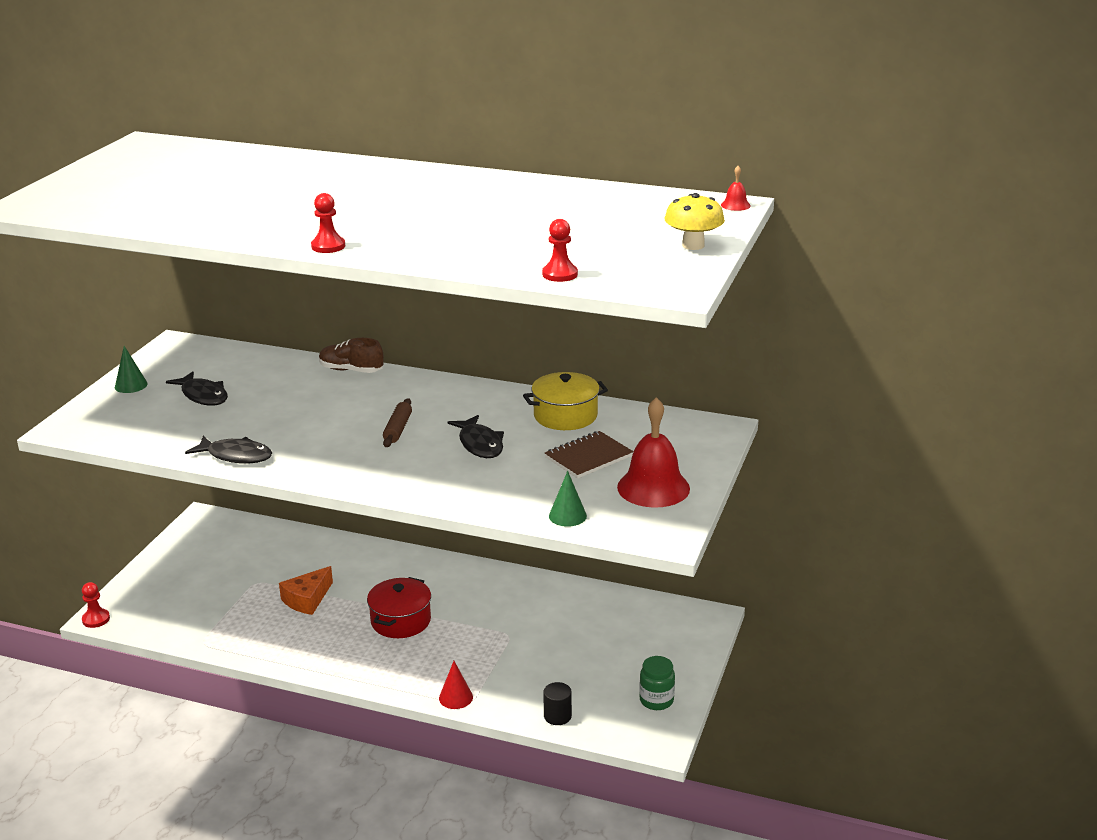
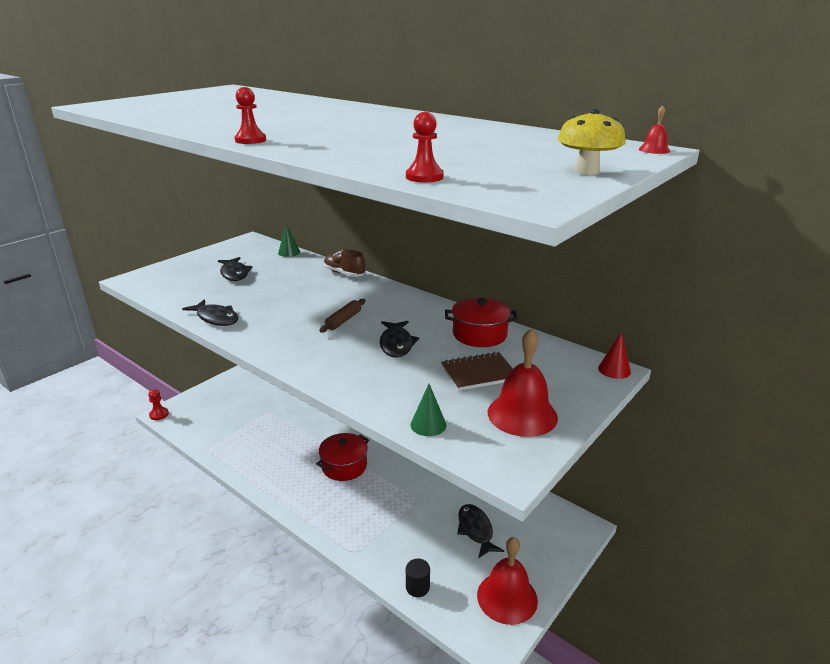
camera: 20 degrees right, 0 degrees up
(131, 385) = (198, 260): green cone -> green cone (289, 252)
(307, 599) = (292, 433): orange cheese -> none
(455, 697) = (348, 544): red cone -> red cone (614, 370)
(565, 416) = (479, 334): yellow pot -> red pot
(594, 648) = (476, 530): none -> black fish
(656, 700) = (507, 597): green jar -> red bell

